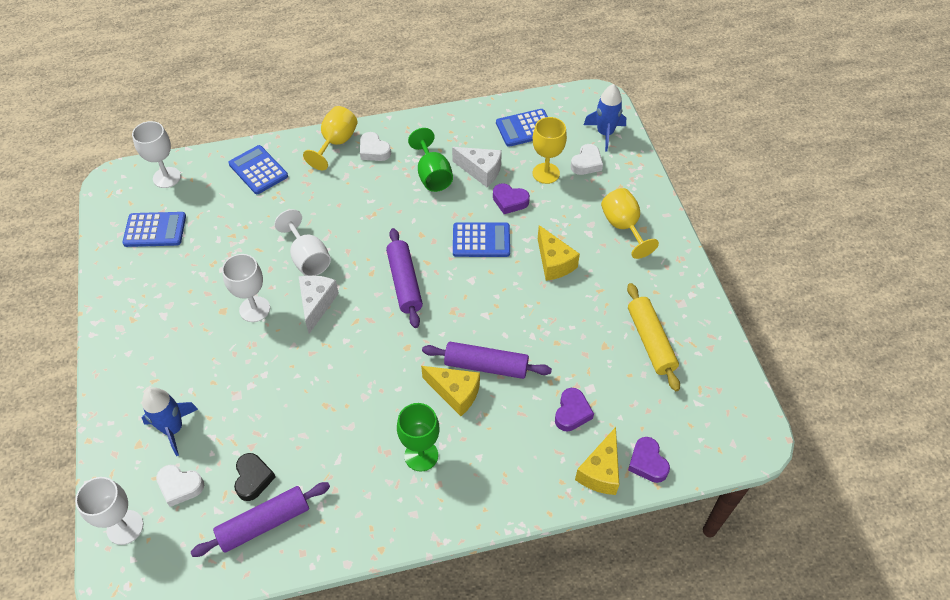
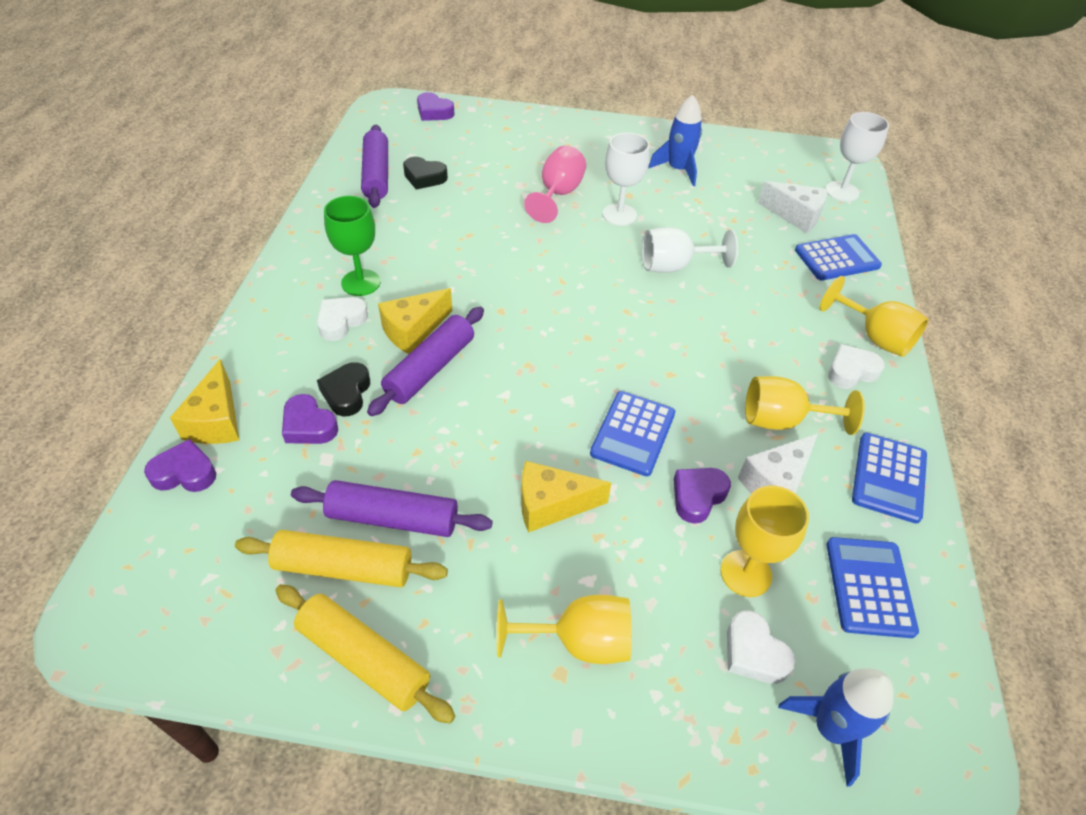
camera: 110 degrees right, 5 degrees down
(125, 527) = (434, 112): white goblet -> purple heart
(155, 230) = (762, 172): blue calculator -> blue calculator (888, 477)
(173, 429) = (509, 146): blue rocket -> blue rocket (677, 170)
(180, 486) = (449, 141): white heart -> white heart (341, 321)
(241, 361) = (558, 194): none -> pink goblet
(317, 304) = (602, 258): white cheese -> white cheese (795, 216)
(405, 282) = (596, 335): purple rolling pin -> purple rolling pin (393, 518)
(432, 175) = (782, 420): green goblet -> yellow goblet
(534, 405) = (346, 393): none -> black heart
(600, 471) = (216, 421): yellow cheese -> yellow cheese turned 135 degrees counterclockwise
(688, 308) = (364, 658): none -> yellow rolling pin

